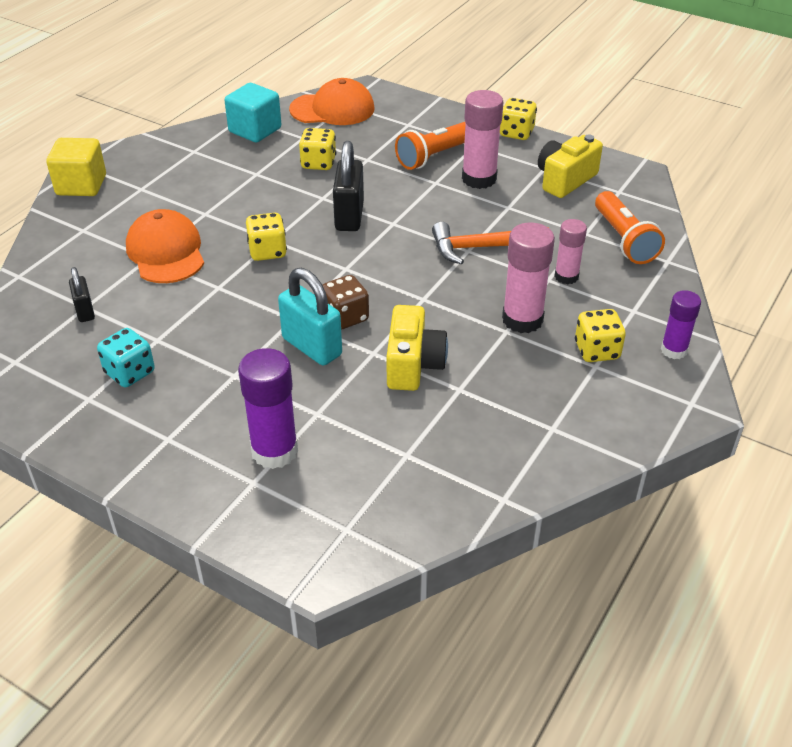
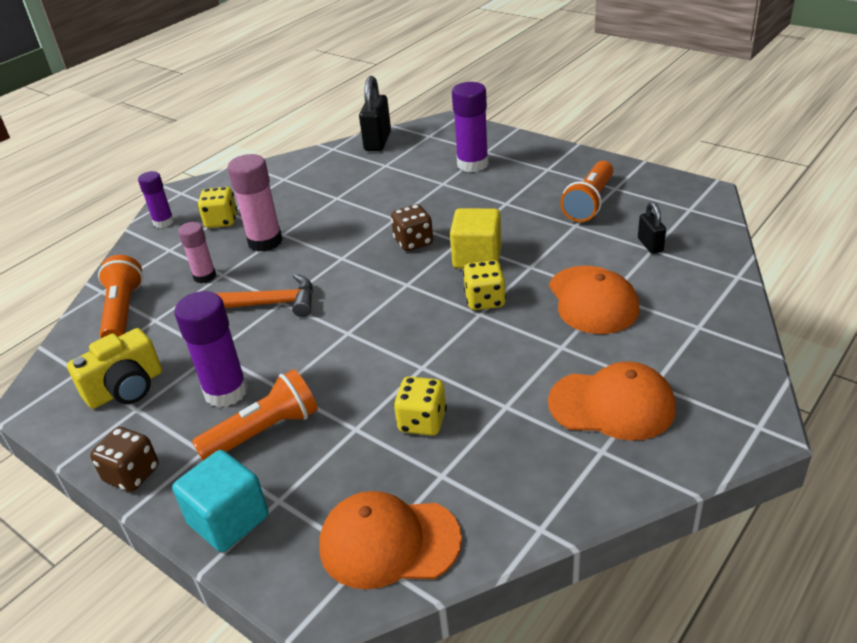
camera: 170 degrees left, 5 degrees down
(81, 185) = (737, 390): yellow cube -> yellow cube (477, 257)
(130, 372) = (589, 203): turquoise dice -> orange flashlight
(177, 175) = (612, 405): none -> orange cap
(255, 130) = (515, 493): turquoise cube -> turquoise cube (228, 520)
(312, 347) = (444, 221): turquoise padlock -> none
(349, 216) = (394, 341): black padlock -> black padlock (377, 141)
(413, 365) = (366, 211): yellow camera -> none
(479, 179) = (226, 392): pink glue stick -> purple glue stick
(516, 133) = (132, 474): yellow dice -> brown dice

